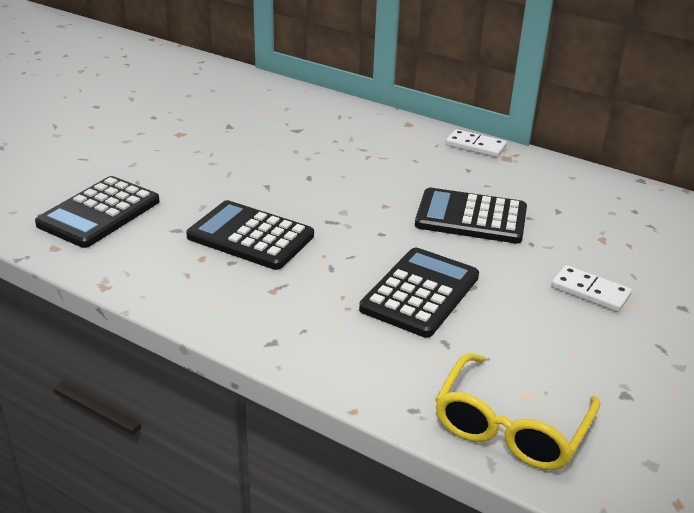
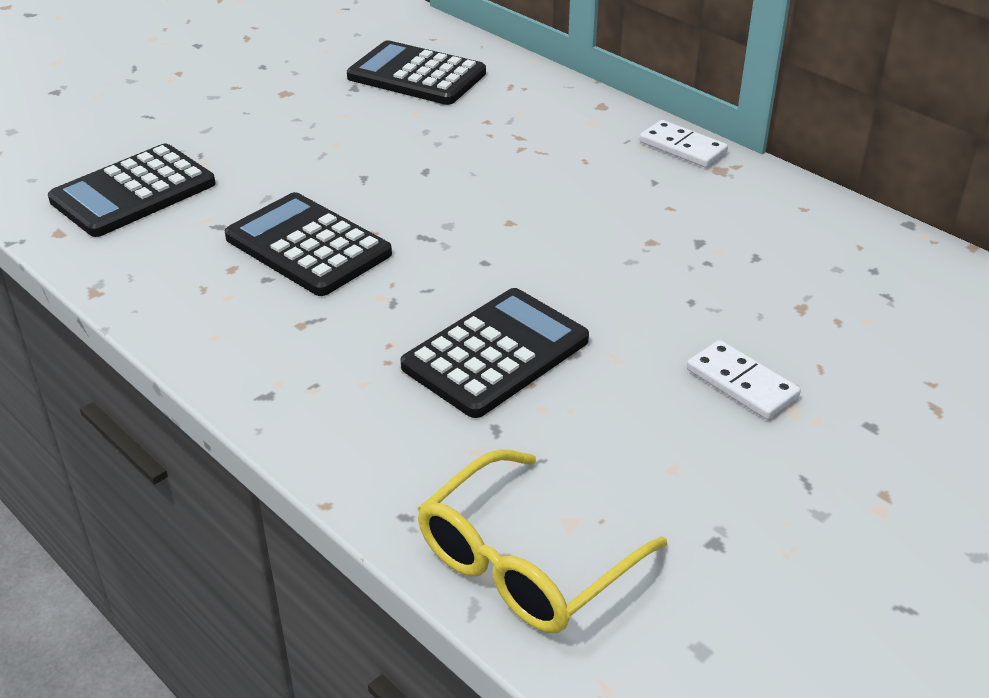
camera: 15 degrees right, 5 degrees up
(471, 217) = (622, 253): black calculator -> black calculator (416, 75)

